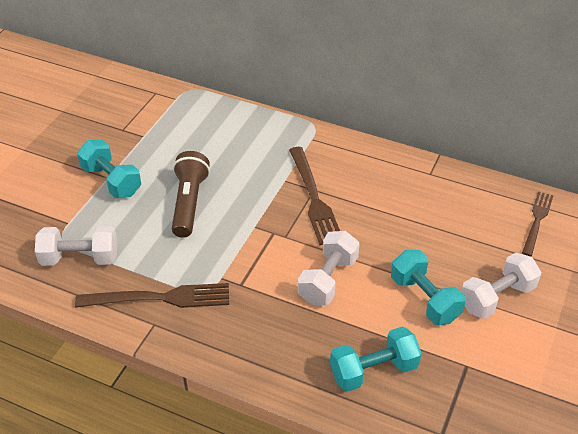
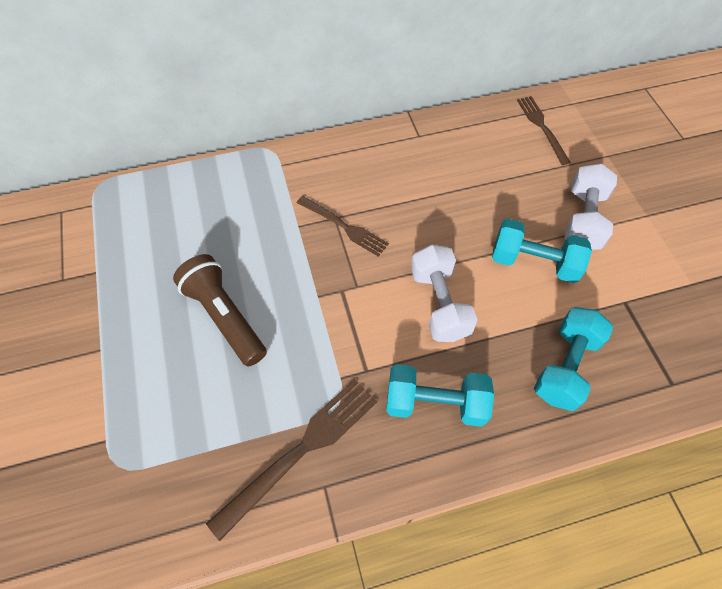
camera: 40 degrees left, 15 degrees up
(80, 258) = (164, 473): white dumbbell -> none
(111, 181) = (110, 351): turquoise dumbbell -> turquoise dumbbell (435, 403)
(314, 198) = (344, 227): brown fork -> brown fork, size x0.65

